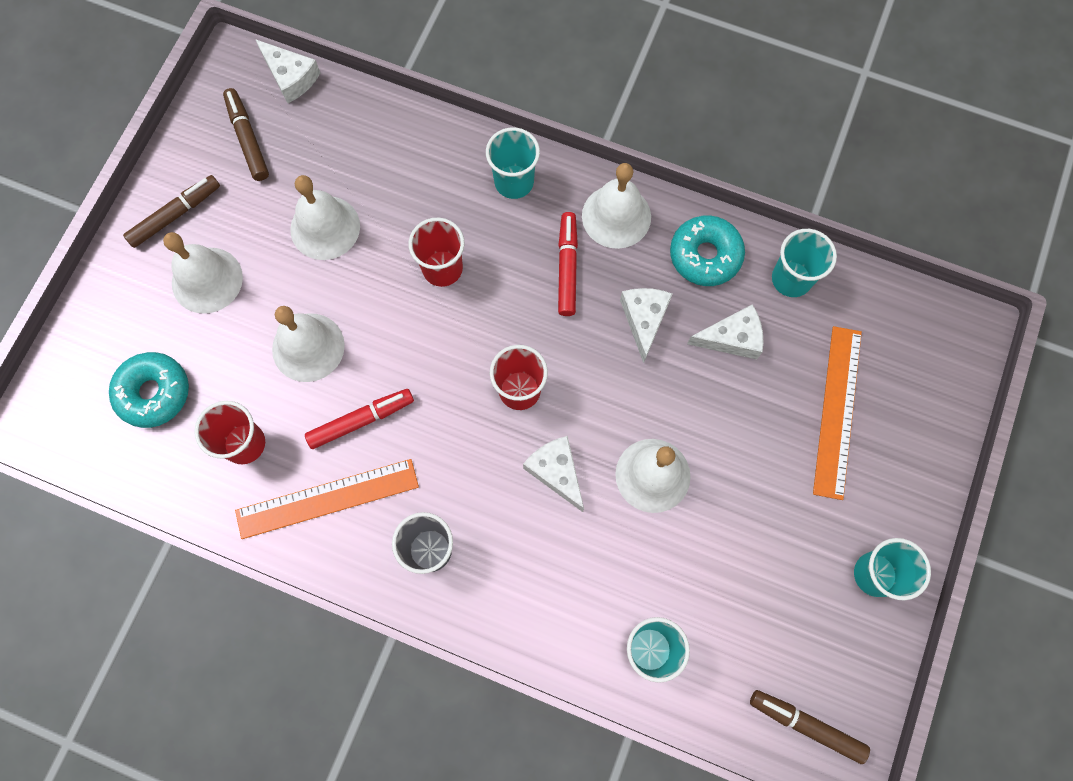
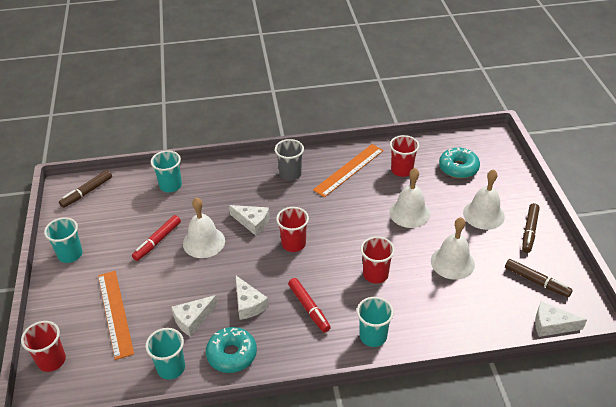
camera: 150 degrees right, 30 degrees down
(361, 420) = (359, 199): red marker -> red marker (157, 241)
(616, 216) = (299, 349): white bell -> none
(806, 725) = (87, 192): brown marker -> brown marker turned 135 degrees clockwise
(947, 378) = (51, 360): none -> red cup

